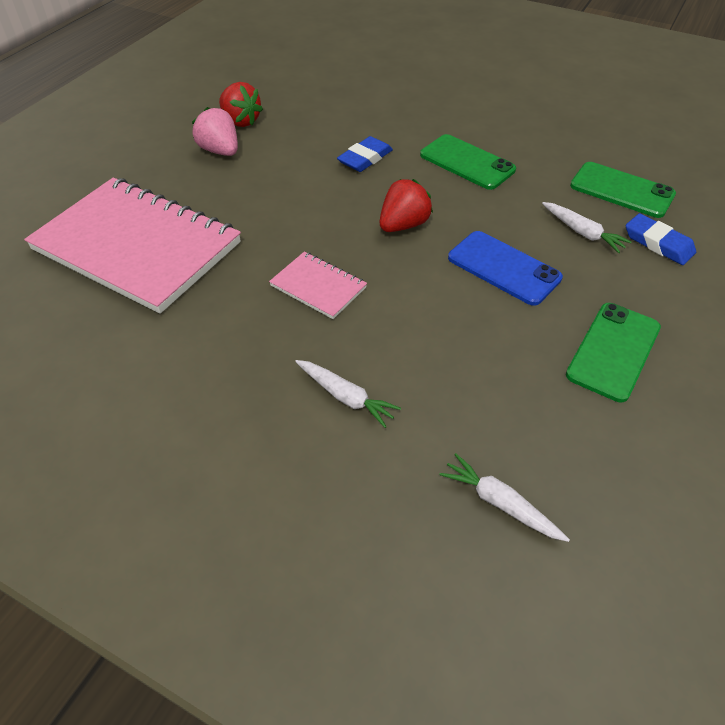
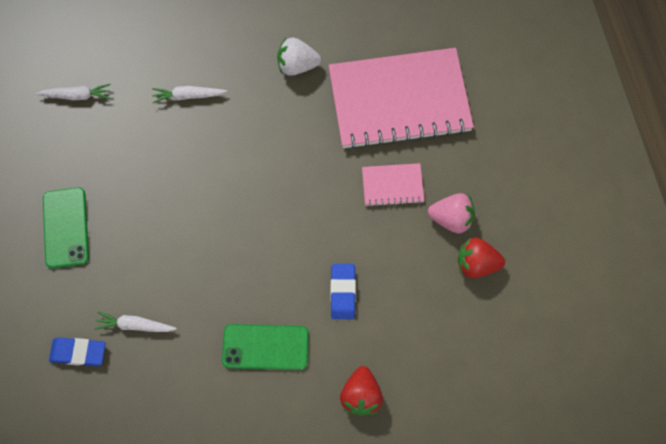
camera: 140 degrees right, 20 degrees up
(186, 343) = (297, 65): none -> white strawberry
(318, 287) = (265, 151): pink notebook -> pink notebook (392, 186)
(403, 225) = (258, 241): red strawberry -> red strawberry (361, 396)
(503, 268) = (167, 250): blue phone -> none
(621, 190) = (131, 401): green phone -> none

